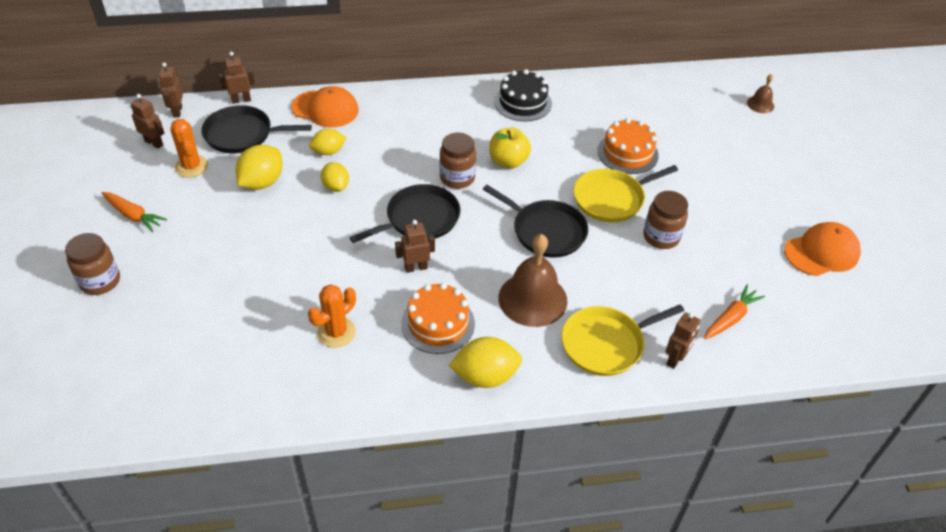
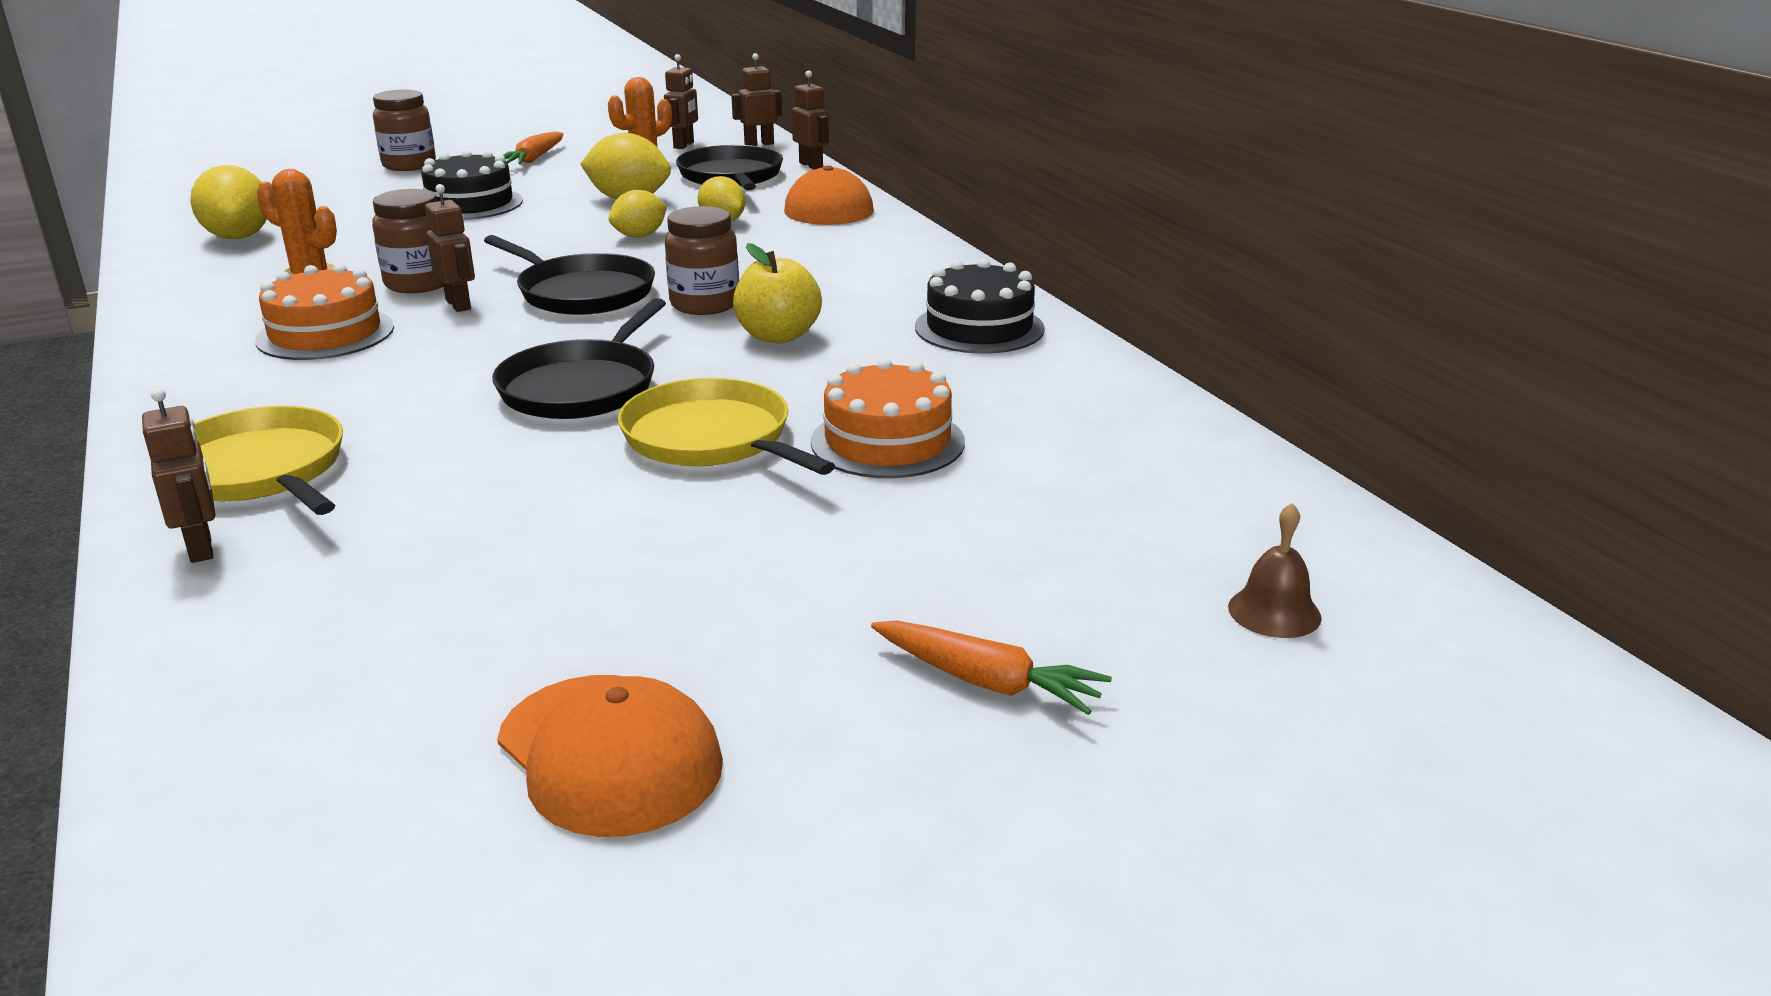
camera: 75 degrees right, 20 degrees down
(223, 253) = (470, 204): none -> black cake
(485, 376) = (195, 379): yellow lemon -> yellow lemon (238, 237)
(532, 299) = (387, 395): brown bell -> none
(661, 237) = (601, 503): brown jar -> brown jar (418, 284)
(675, 359) = (201, 548): brown robot -> brown robot turned 135 degrees counterclockwise
(730, 318) = (327, 610): orange carrot -> orange carrot (986, 681)

